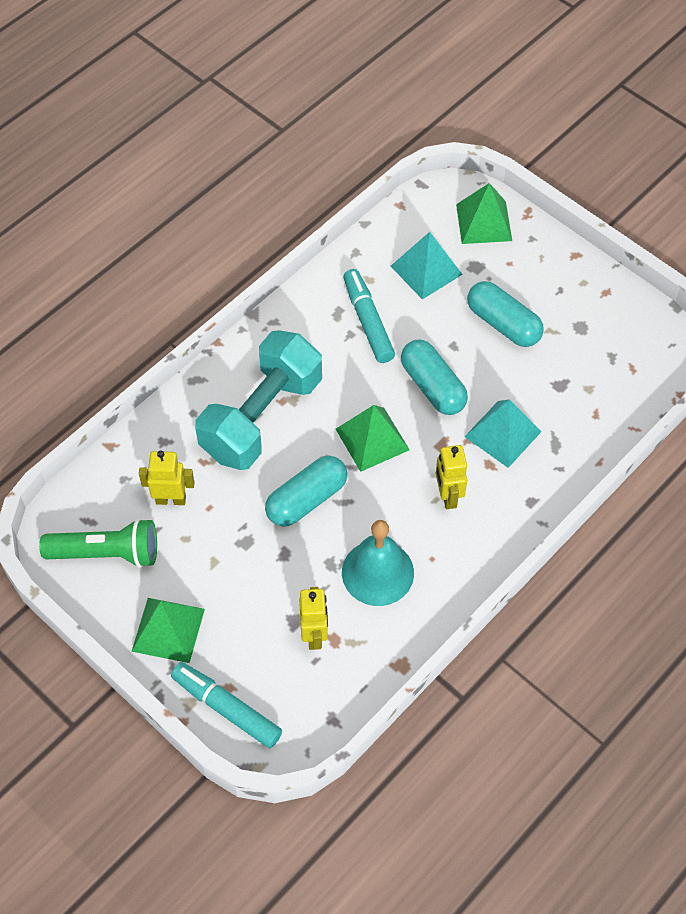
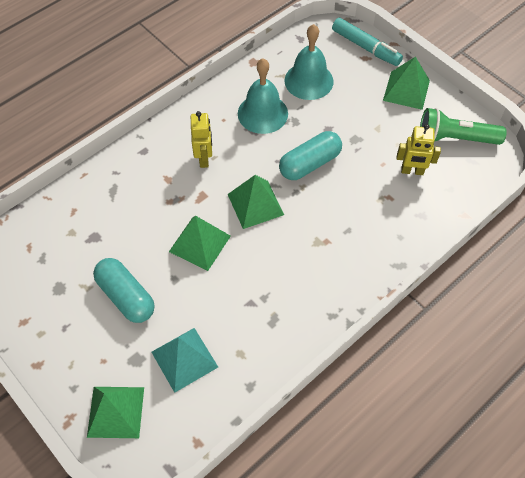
camera: 175 degrees left, 0 degrees up
(262, 417) = (343, 228): turquoise dumbbell -> none
(314, 635) = (309, 81): yellow robot -> turquoise bell
(368, 321) = (246, 309): turquoise marker -> none
(433, 386) = (199, 243): turquoise capsule -> green pyramid
(503, 434) = (151, 201): turquoise pyramid -> none

